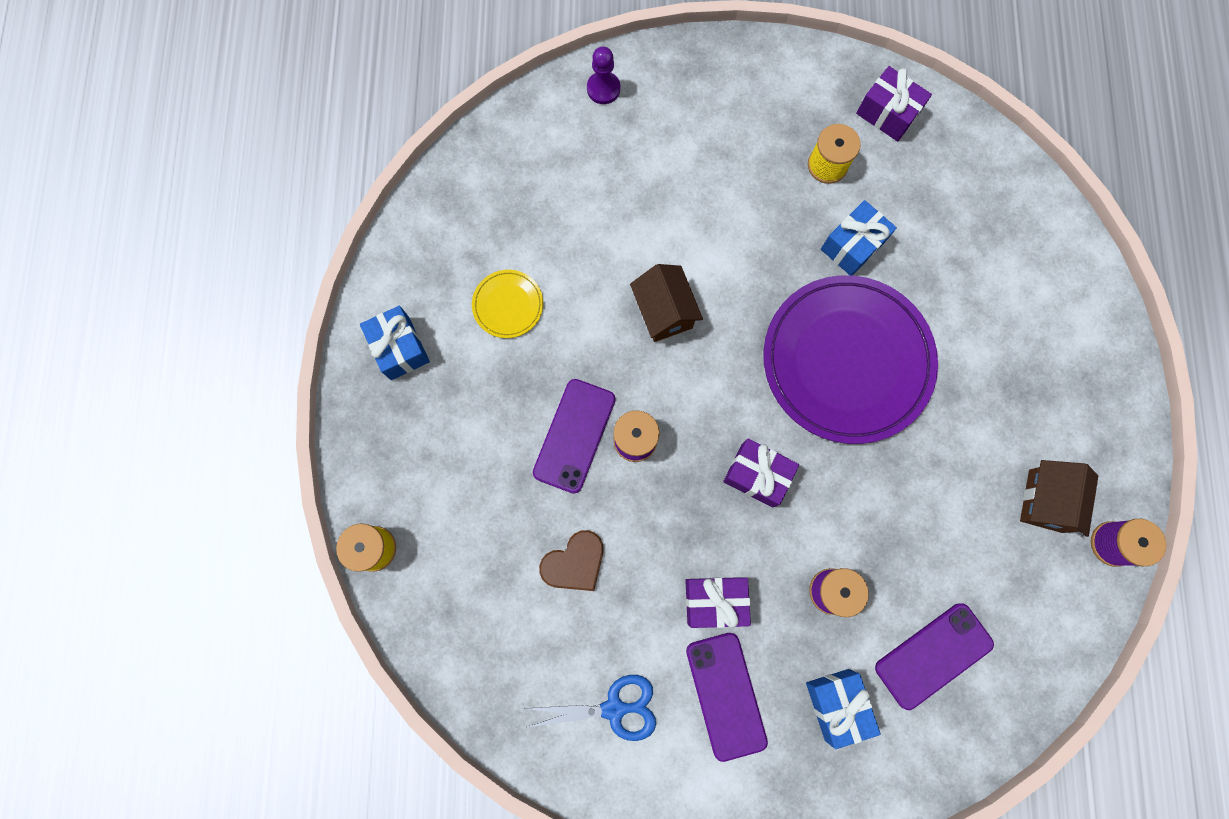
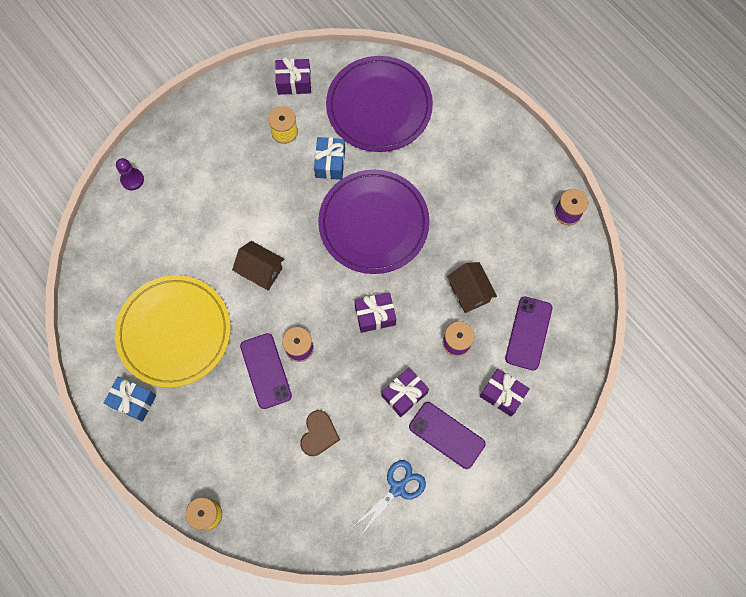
camera: 40 degrees left, 5 degrees down
(508, 305) = (174, 332): yellow plate -> yellow plate, size x2.37
(836, 704) = (502, 394): blue gift -> purple gift
(970, 221) = (379, 107): none -> purple plate
(1045, 501) = (522, 216): brown house -> brown house (469, 292)

